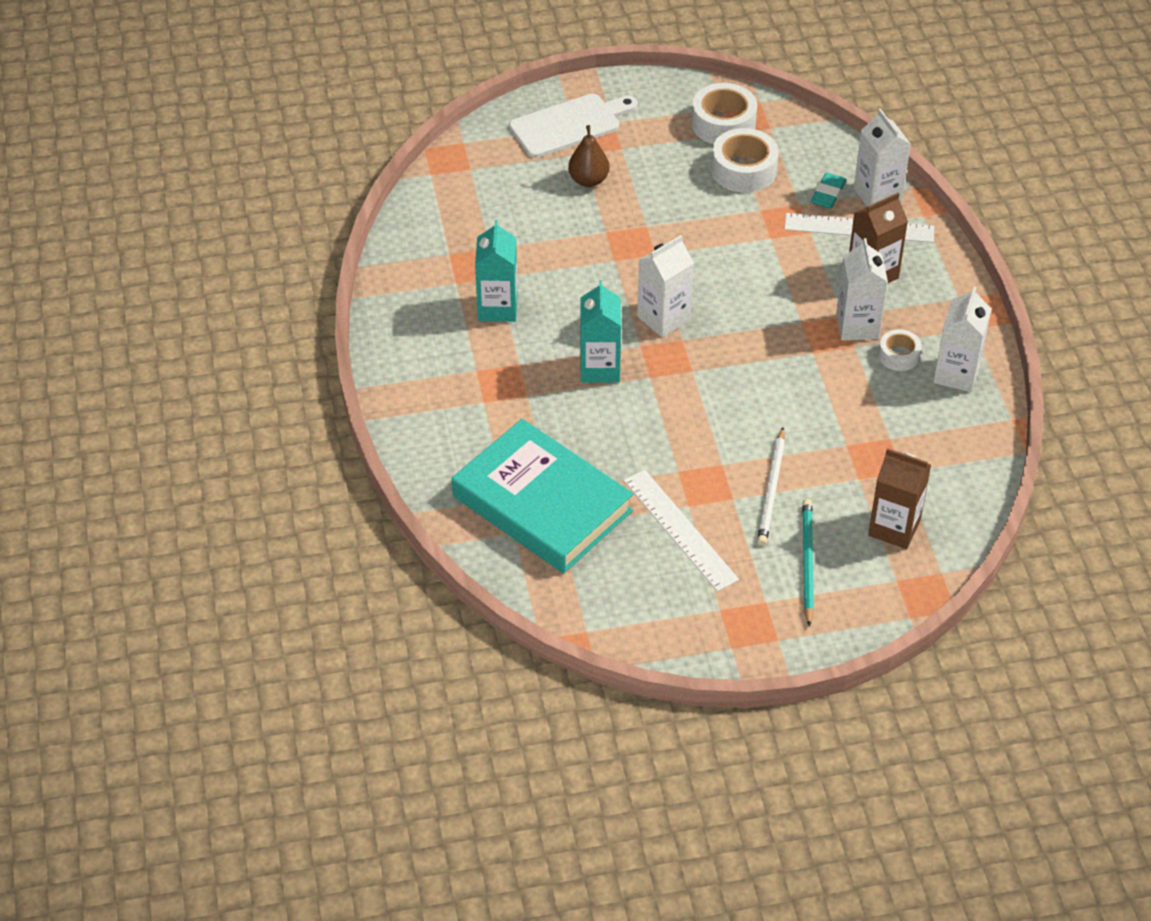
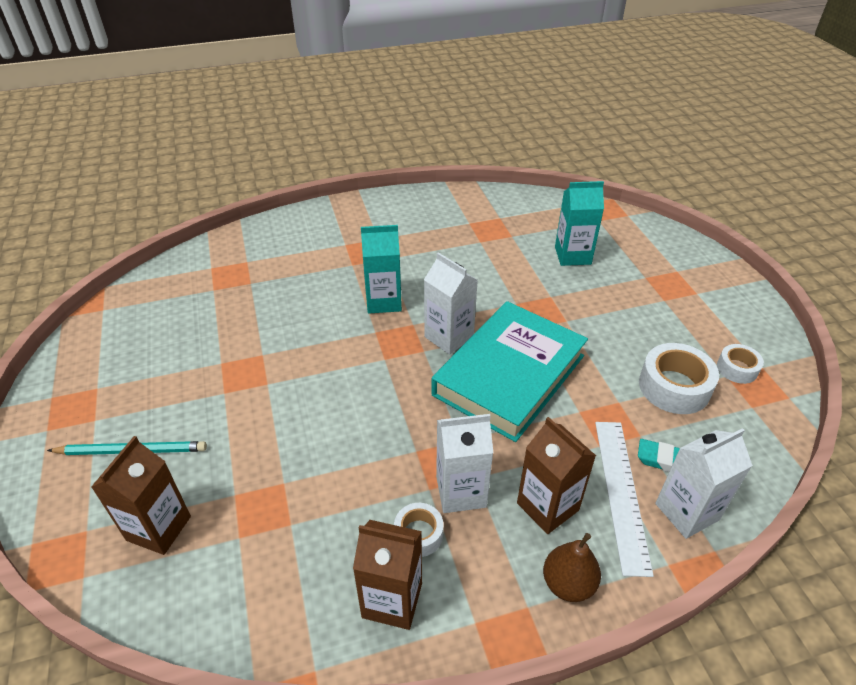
camera: 85 degrees right, 5 degrees down
(497, 308) = (446, 244): turquoise carton -> turquoise carton (572, 255)
(542, 504) = (237, 279): turquoise book -> turquoise book (509, 375)
(569, 125) = (678, 267): white cutting board -> none
(588, 180) = (612, 282): brown pear -> brown pear (568, 584)
(680, 529) = (194, 358): white ruler -> none
(723, 124) = (737, 368): white tape -> white tape, size x0.58
(771, 490) = (230, 421): white pencil -> none
(956, 374) = (392, 600): white carton -> brown carton

